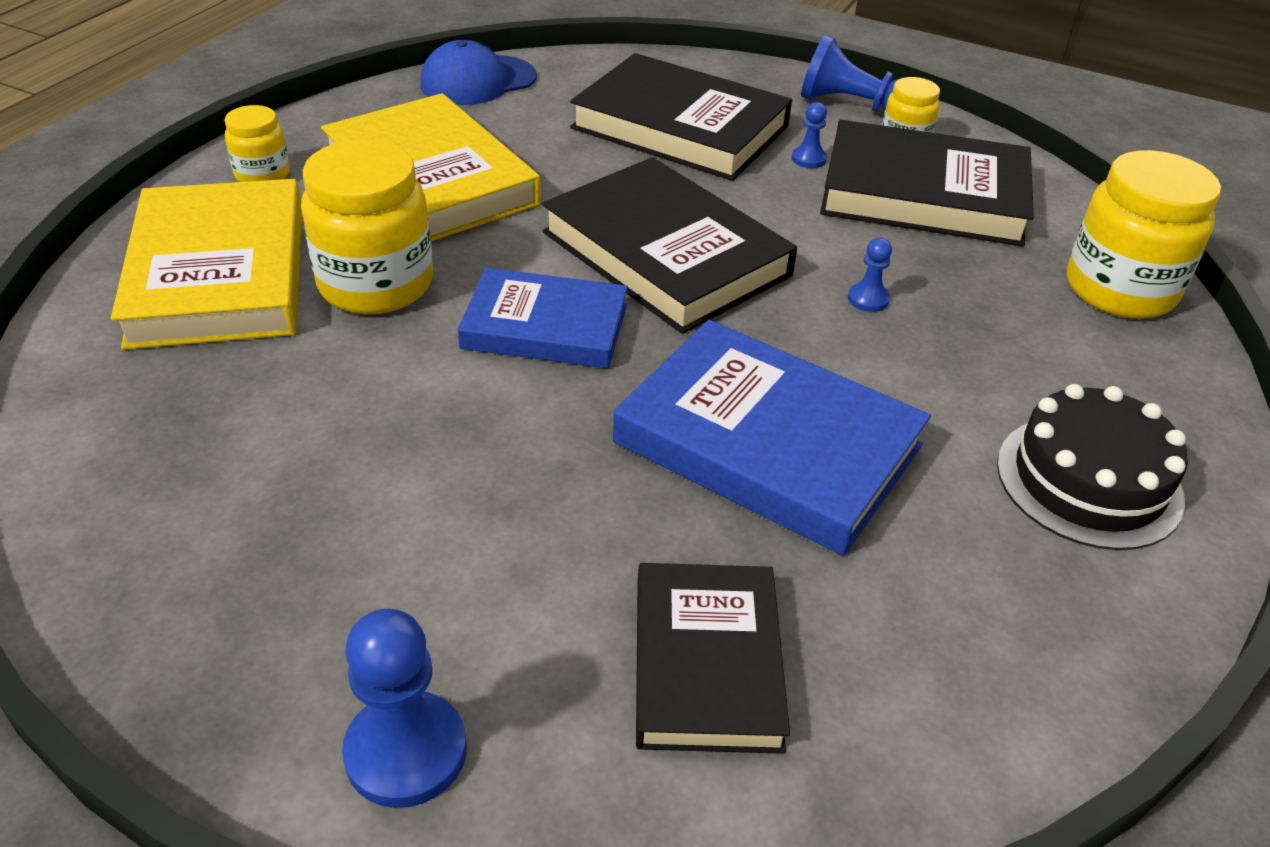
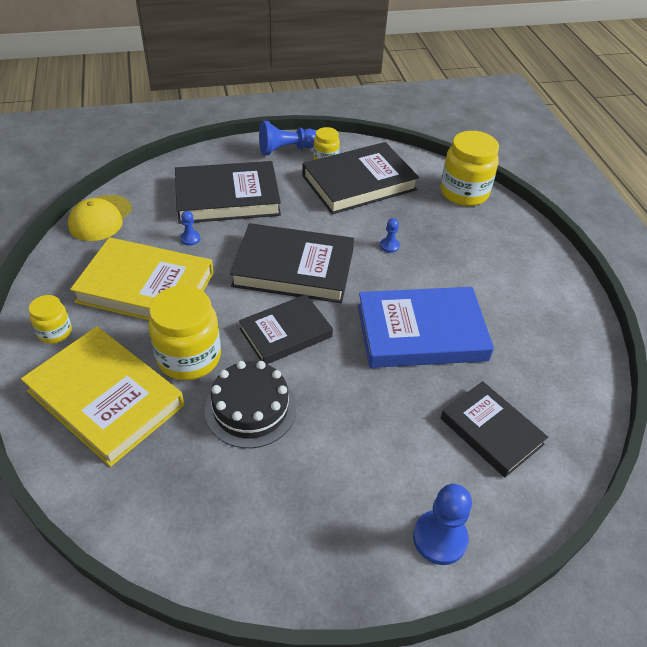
camera: 40 degrees left, 5 degrees up
(478, 81) = (100, 218): blue cap -> yellow cap
(545, 326) = (286, 333): blue book -> black book
(808, 159) = (298, 187): blue pawn -> blue pawn (190, 239)
(1089, 481) = (527, 281): black cake -> black cake (250, 408)

